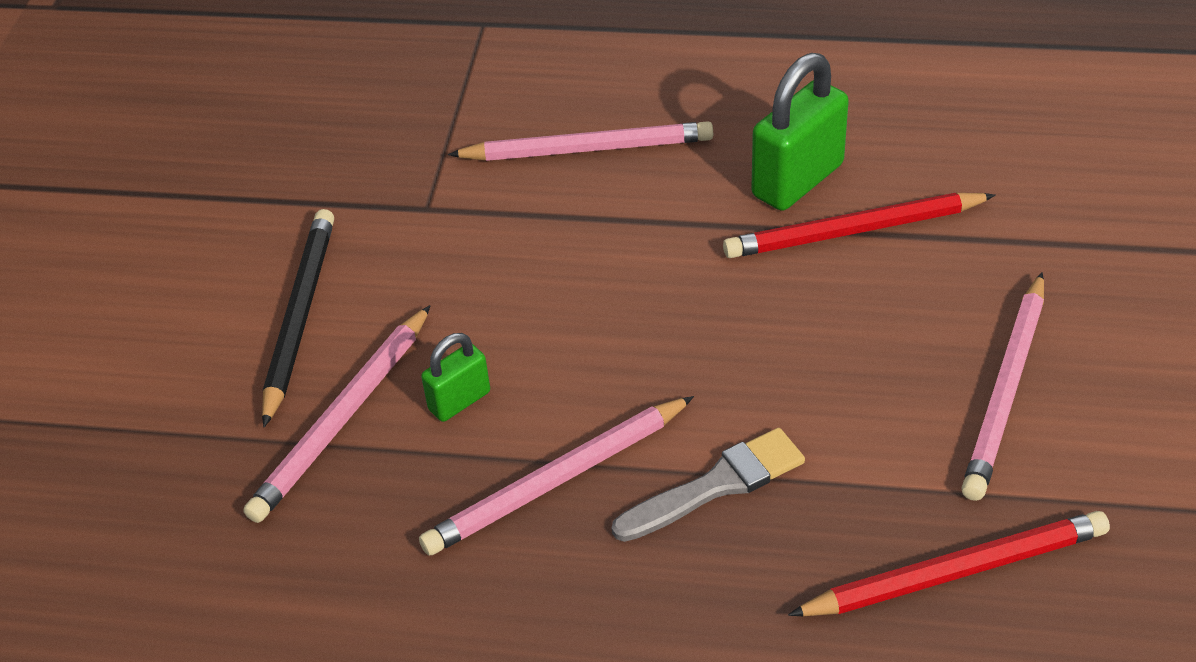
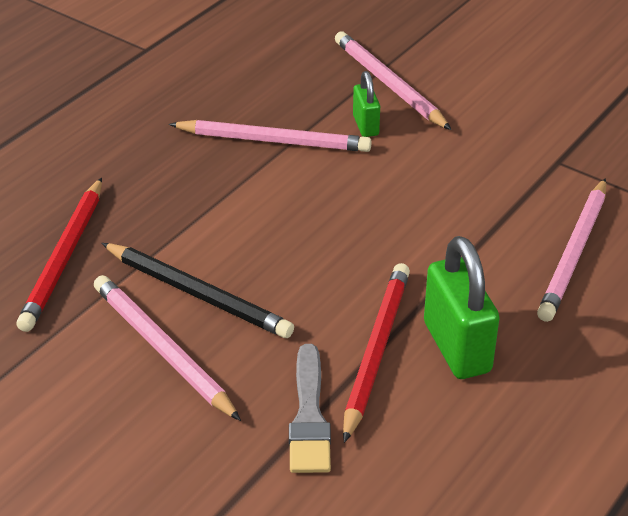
camera: 115 degrees right, 5 degrees down
(299, 316) = (487, 89): black pencil -> black pencil (197, 294)
(557, 480) = (273, 141): pink pencil -> pink pencil turned 105 degrees clockwise
(716, 485) = (213, 194): grey brush -> grey brush (309, 416)

